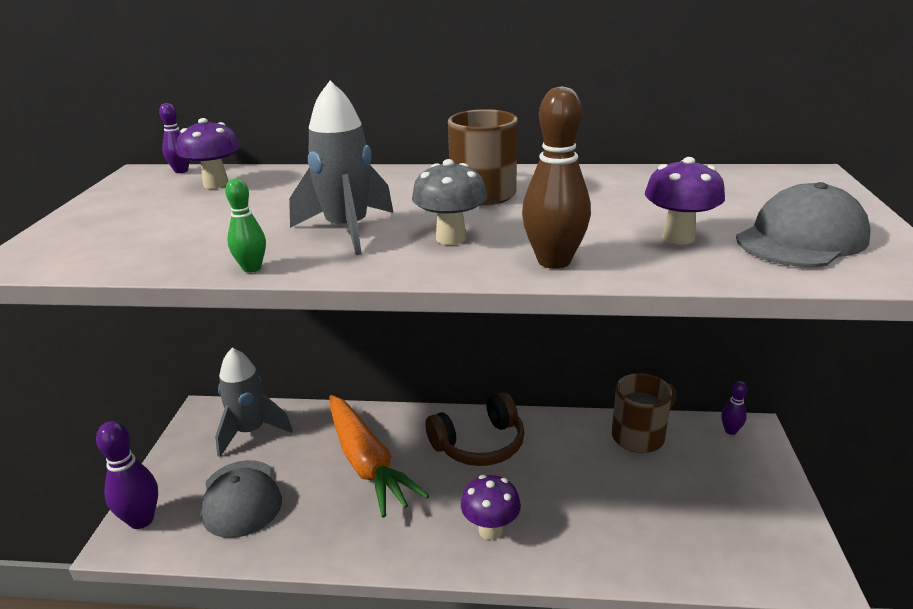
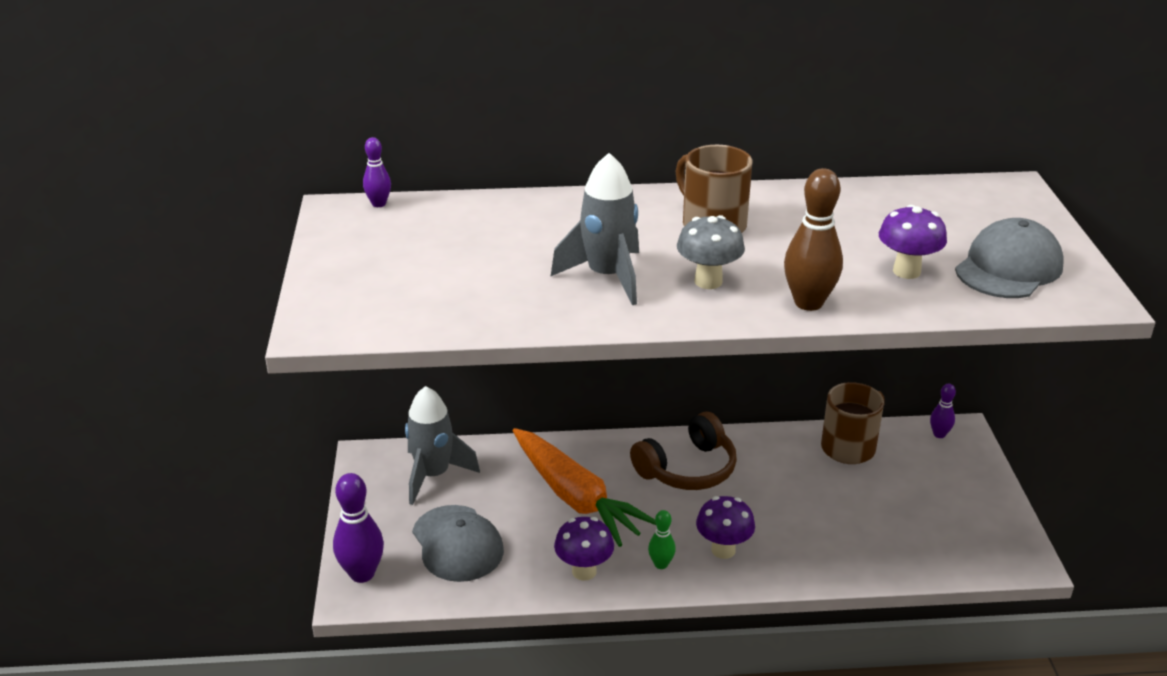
camera: 10 degrees left, 5 degrees up
(216, 184) = (432, 221): purple mushroom -> purple mushroom (584, 571)
(252, 268) = (547, 324): green bowling pin -> green bowling pin (661, 564)

